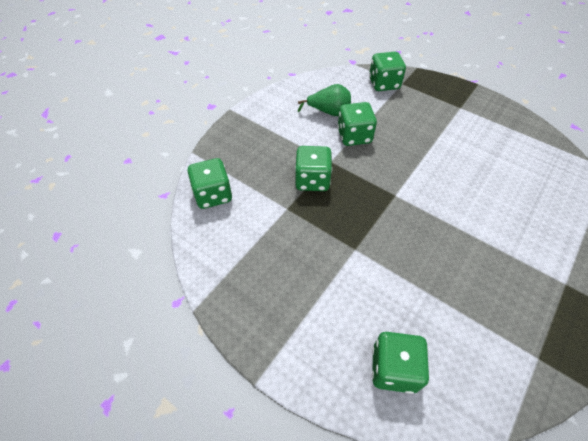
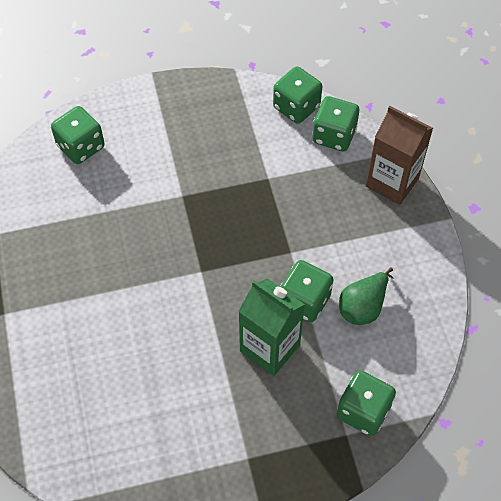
camera: 130 degrees right, 5 degrees up
(227, 144) = (392, 182): none -> brown carton
(312, 180) = (281, 219): green dice -> green dice (296, 107)
(399, 133) = (269, 348): none -> green carton

